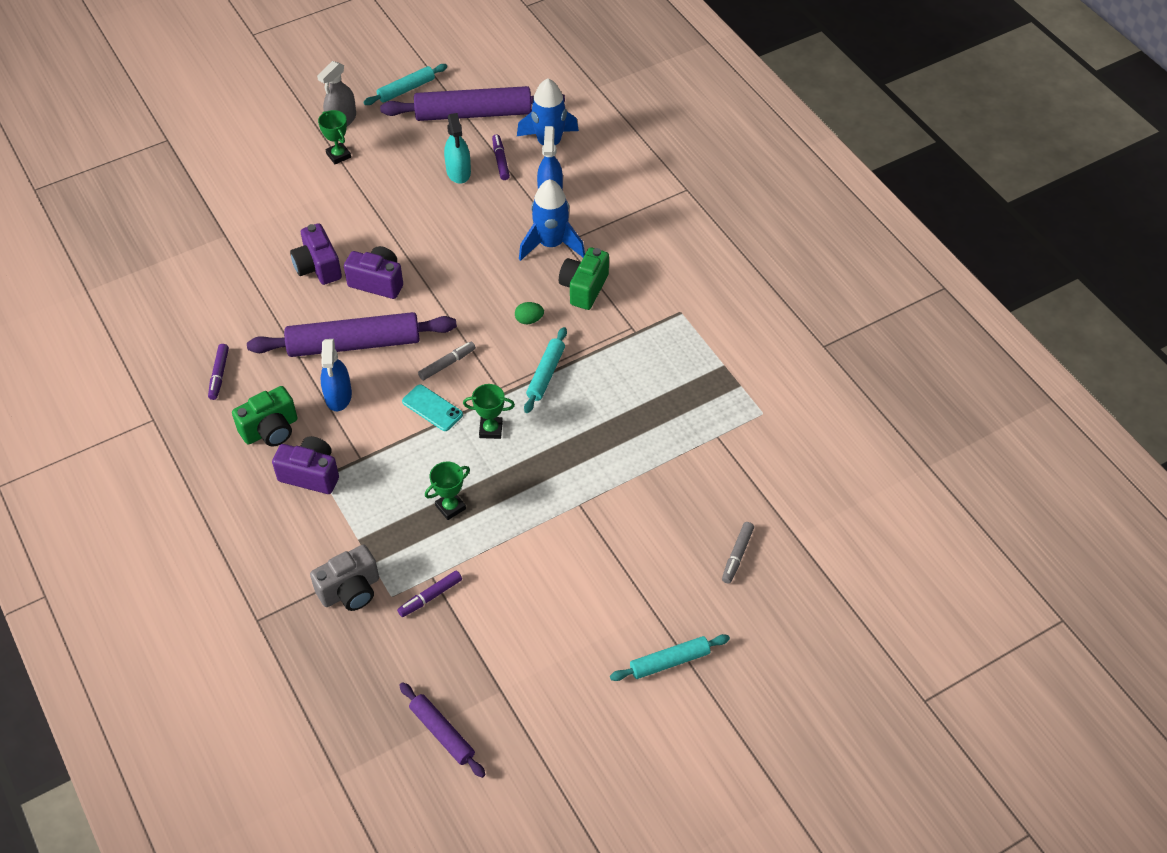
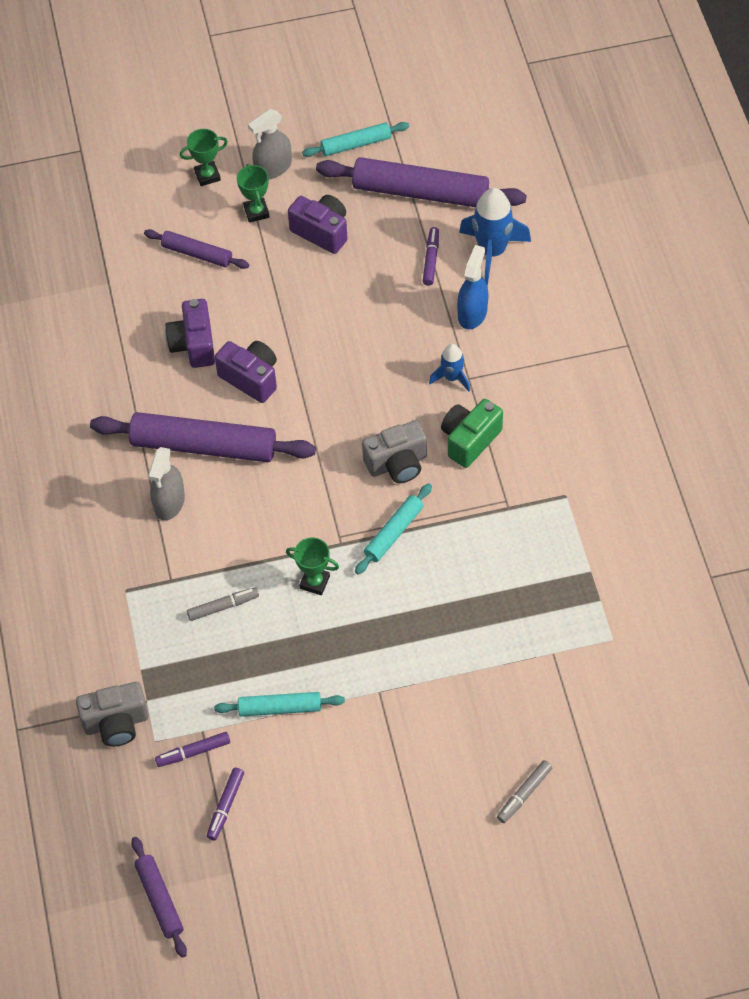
camera: 20 degrees right, 5 degrees up
(219, 375) = (56, 447): purple marker -> purple marker (226, 806)
(270, 430) = (89, 523): green camera -> none
(297, 197) = (197, 254): none -> purple rolling pin
(311, 474) = (115, 584): purple camera -> purple camera (322, 232)
(338, 396) = (169, 502): blue spray bottle -> grey spray bottle
(432, 408) = (261, 541): turquoise phone -> none
(447, 364) = (293, 494): grey marker -> grey marker (223, 607)
(450, 507) = (245, 659): green trophy -> green trophy (207, 176)
(458, 172) = (380, 263): turquoise spray bottle -> none
(529, 320) = (397, 464): green egg -> grey camera
(551, 244) = (452, 377): blue rocket -> blue rocket, size x0.56
(669, 662) = (411, 890): turquoise rolling pin -> turquoise rolling pin (280, 708)

